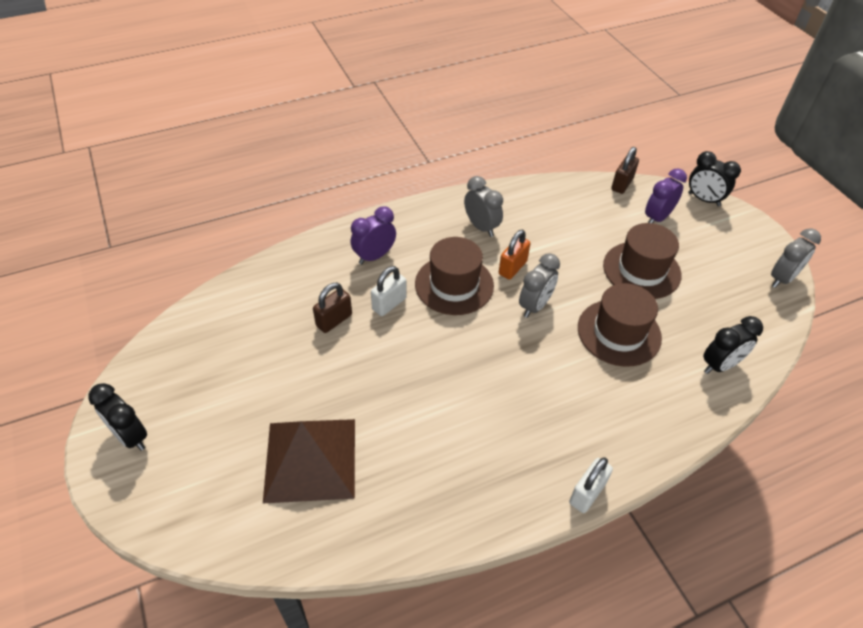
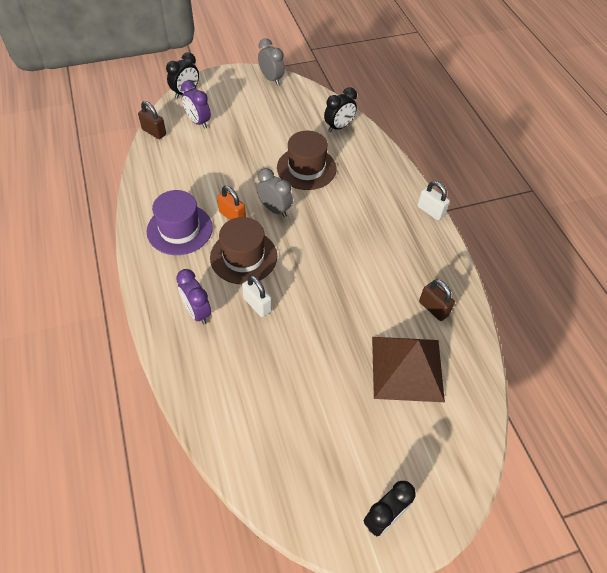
camera: 85 degrees left, 5 degrees up
(334, 320) = (270, 347): brown padlock -> brown padlock (433, 308)
(481, 227) = (179, 229): grey clock -> purple hat
(641, 270) = (250, 143): brown hat -> none
(720, 365) = (339, 127): black clock -> black clock turned 75 degrees clockwise

